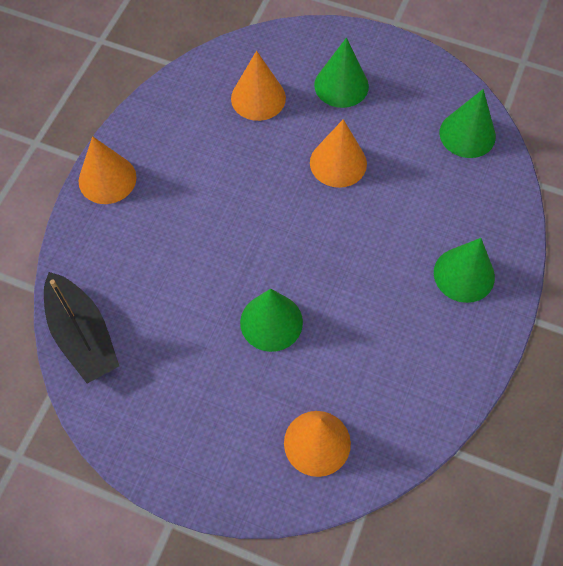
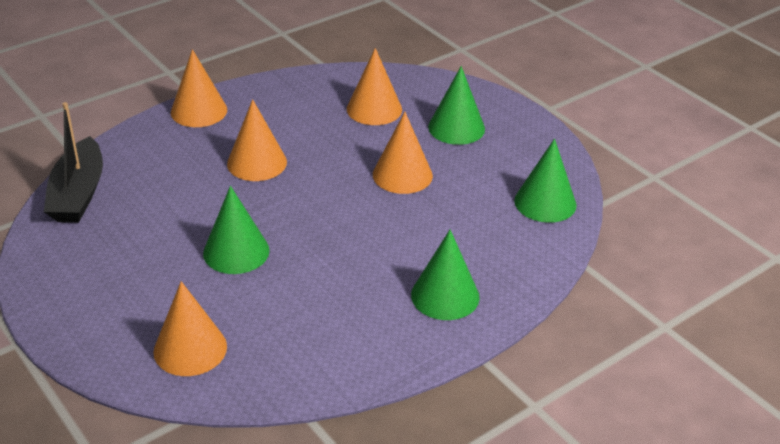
camera: 30 degrees right, 25 degrees down
(208, 213) = (257, 163): none -> orange cone

